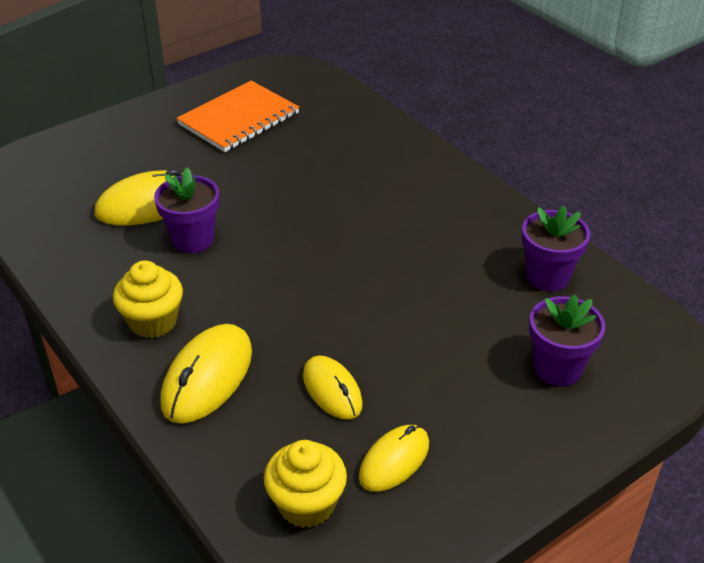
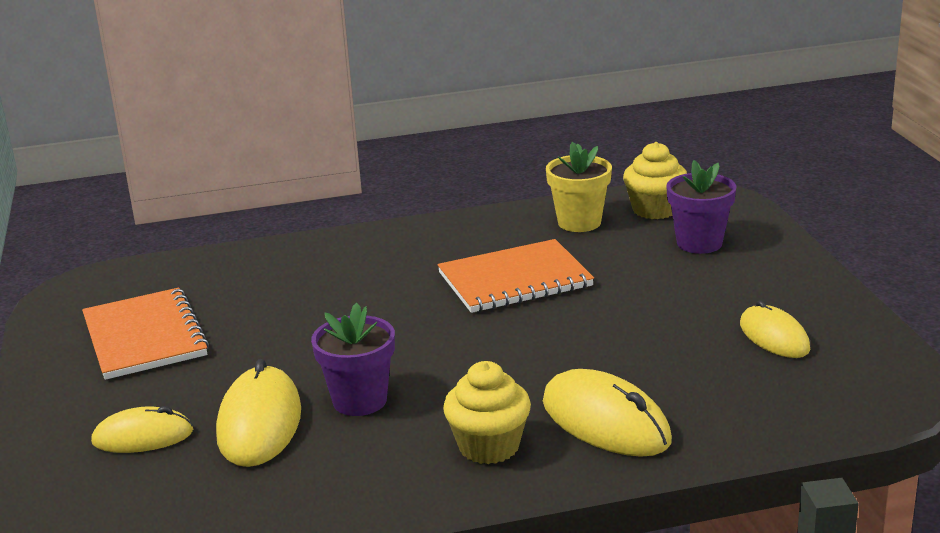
camera: 65 degrees left, 15 degrees down
(306, 504) = (810, 390): yellow cupcake -> yellow cupcake (654, 210)
(332, 390) = (666, 352): yellow mouse -> yellow mouse (143, 437)
(413, 266) = (515, 280): none -> orange notebook
(547, 277) = (579, 222): purple flower pot -> yellow flower pot

